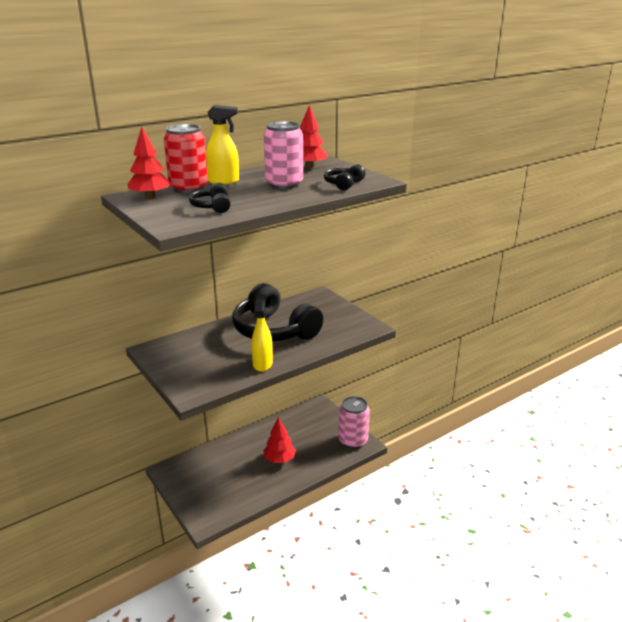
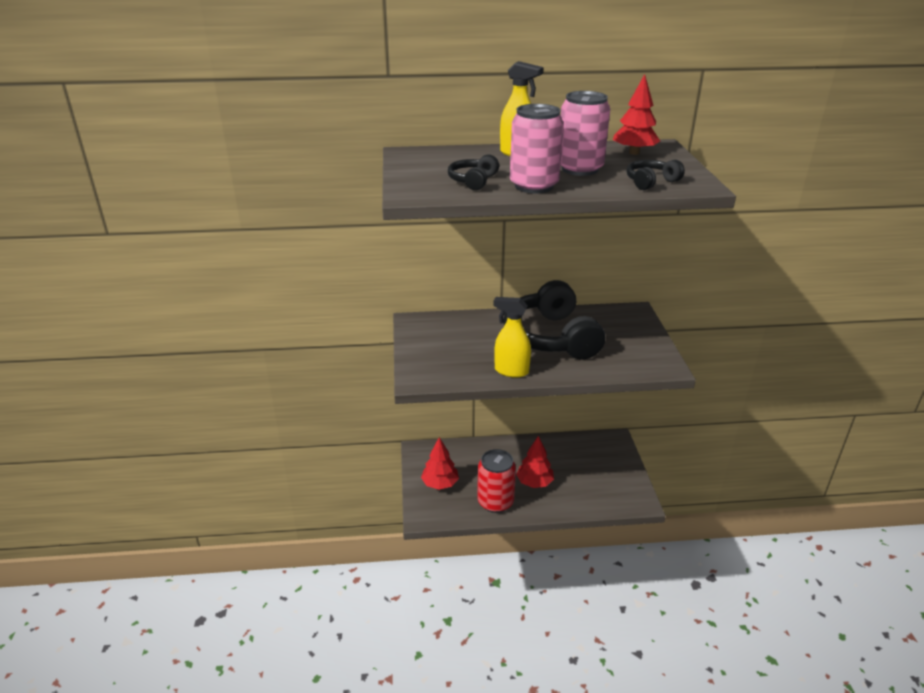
camera: 30 degrees right, 5 degrees up
(150, 197) = (425, 157): red tree -> red tree (440, 484)
(188, 188) = (473, 155): red can -> red can (495, 502)
(262, 364) = (511, 371): yellow spray bottle -> yellow spray bottle turned 105 degrees counterclockwise
(353, 440) = (628, 493): pink can -> pink can (534, 186)

